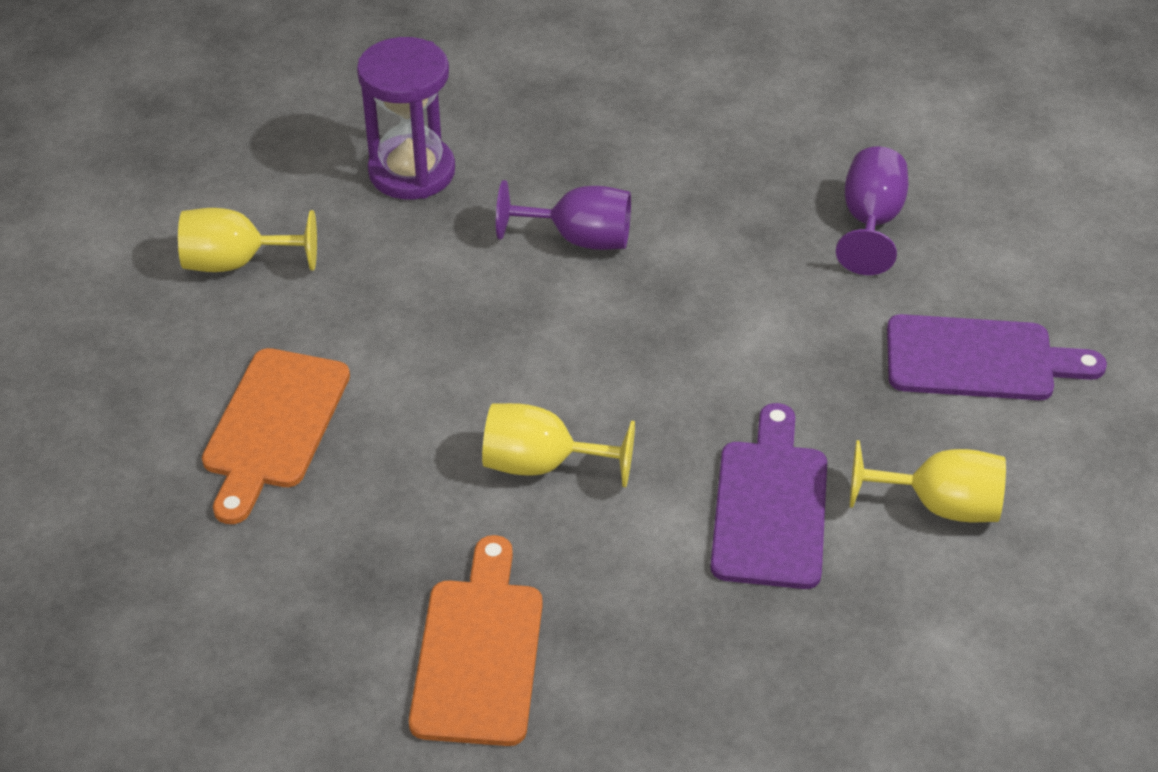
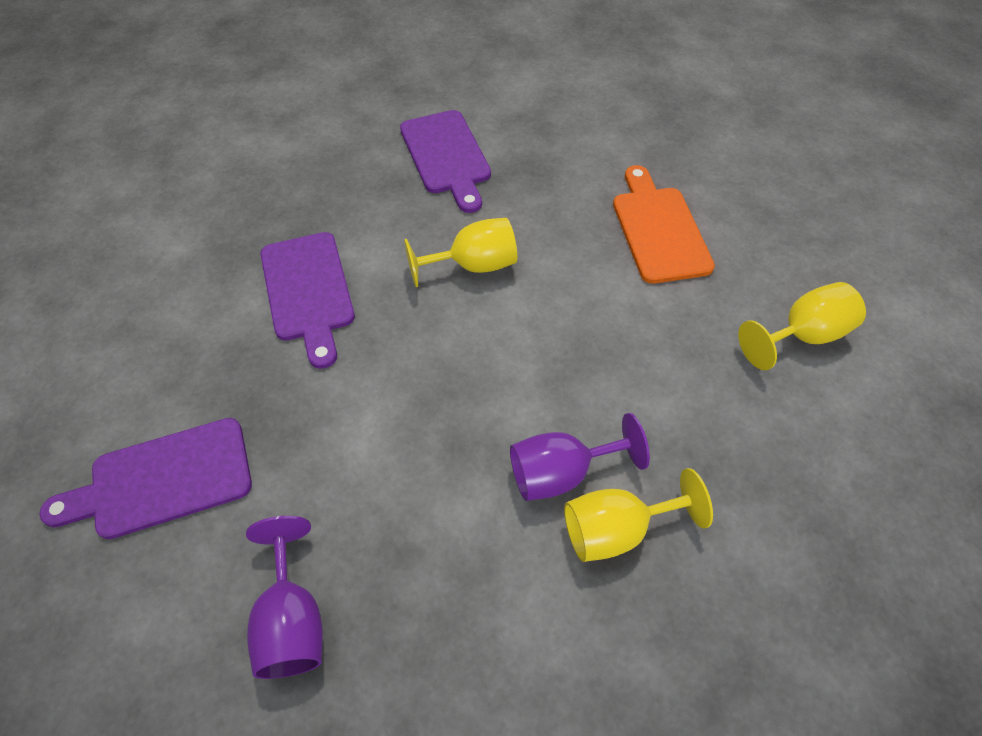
camera: 155 degrees right, 10 degrees up
(412, 172) = (758, 490): purple hourglass -> none
(479, 652) = (446, 156): orange cutting board -> purple cutting board
(939, 505) = (186, 333): yellow goblet -> yellow goblet (616, 529)

